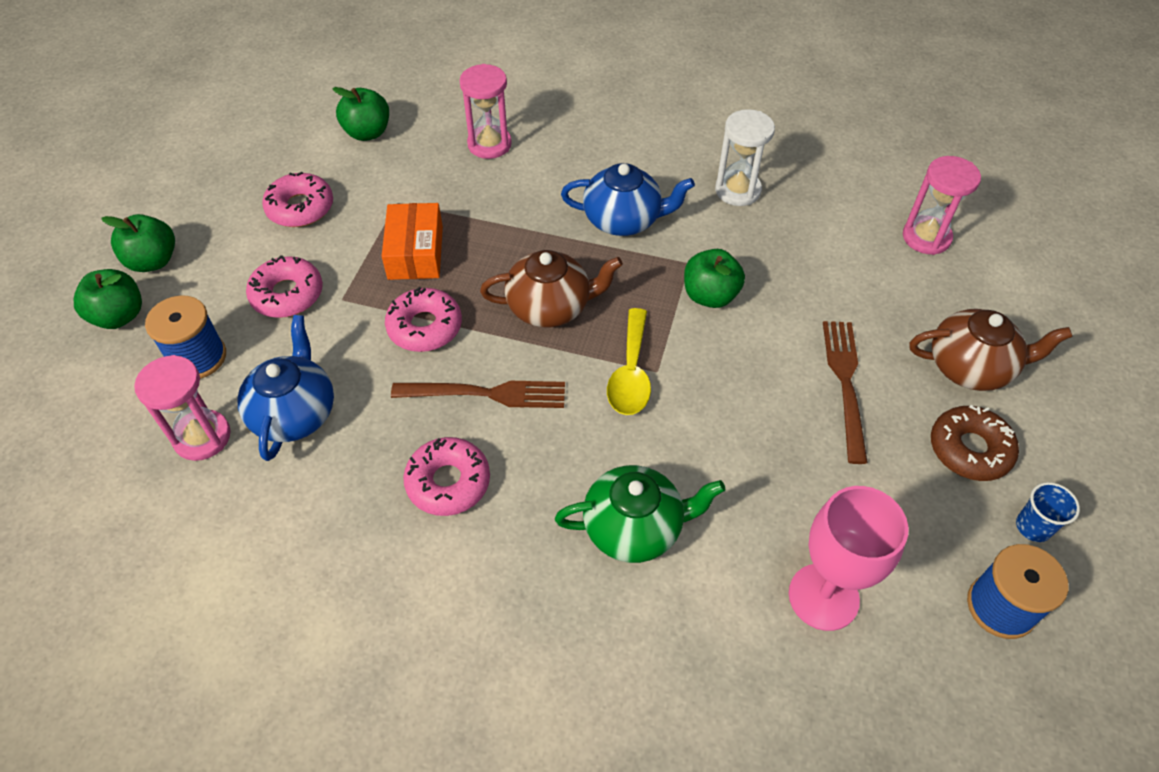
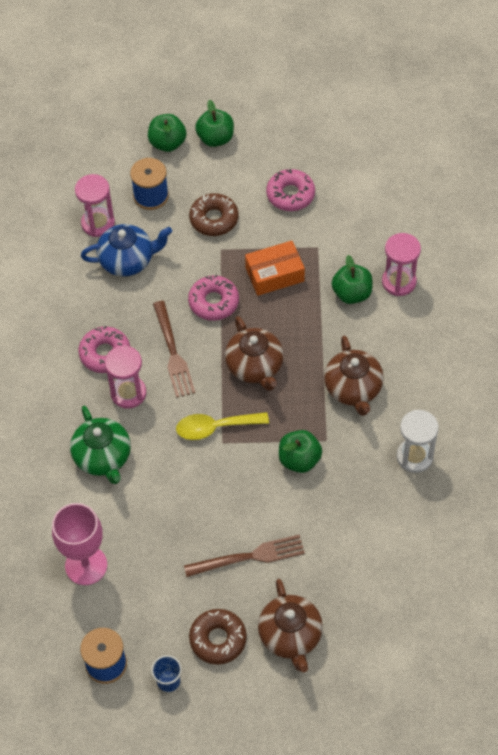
camera: 75 degrees right, 5 degrees up
(287, 294) = (214, 219): pink donut -> brown donut
(367, 133) = (380, 203): green apple -> green apple (352, 293)
(624, 220) = (353, 389): blue teapot -> brown teapot
(926, 237) = (413, 596): pink hourglass -> pink hourglass (128, 393)

